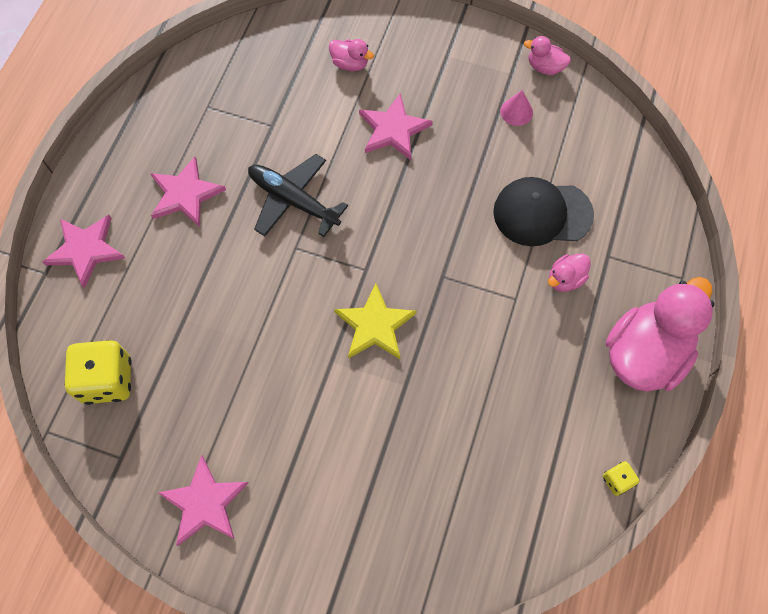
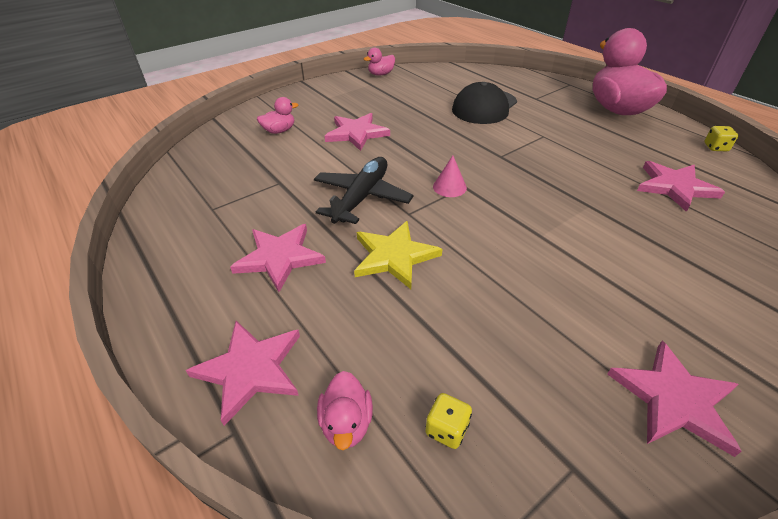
camera: 55 degrees left, 25 degrees down
(107, 380) = (447, 429): yellow dice -> yellow dice, size x0.47
(293, 200) = (362, 197): black plane -> black plane turned 135 degrees clockwise
(374, 325) = (520, 200): yellow star -> yellow star (394, 256)
(492, 453) = (674, 187): none -> pink star
(516, 111) = (400, 91): pink cone -> pink cone (449, 187)
(565, 279) = (541, 115): pink duck -> pink duck (346, 423)

